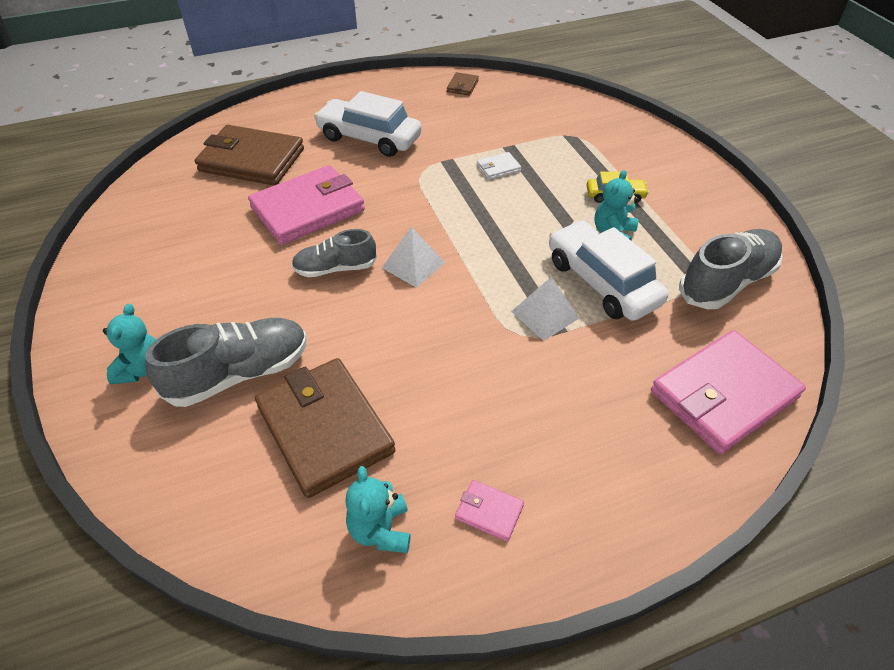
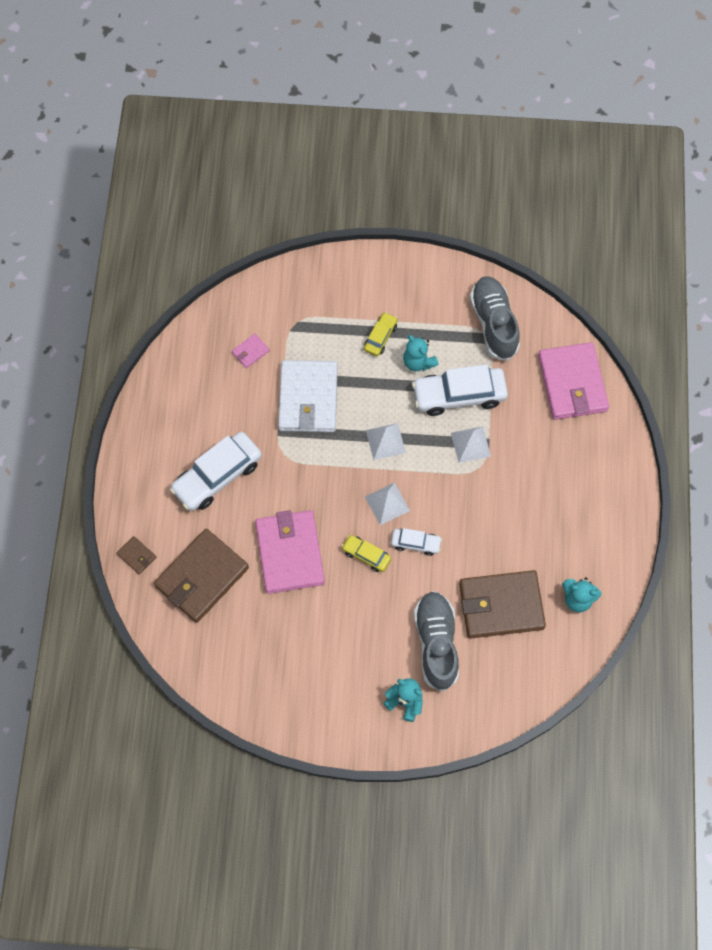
camera: 65 degrees left, 20 degrees up
(335, 268) = (366, 555): grey shoe -> yellow car
(374, 307) = (415, 543): none -> white car
(462, 86) = (176, 370): brown wallet -> brown wallet (136, 556)
(489, 512) = (590, 541): pink wallet -> pink wallet (250, 352)
(492, 239) = (385, 441): none -> white pyramid
(498, 168) = (308, 398): white wallet -> white wallet, size x2.38

